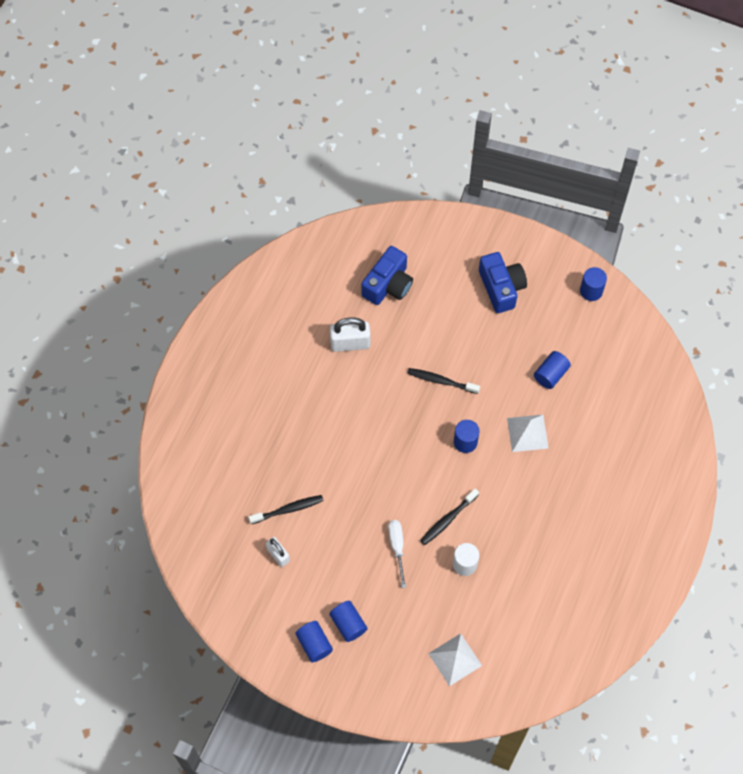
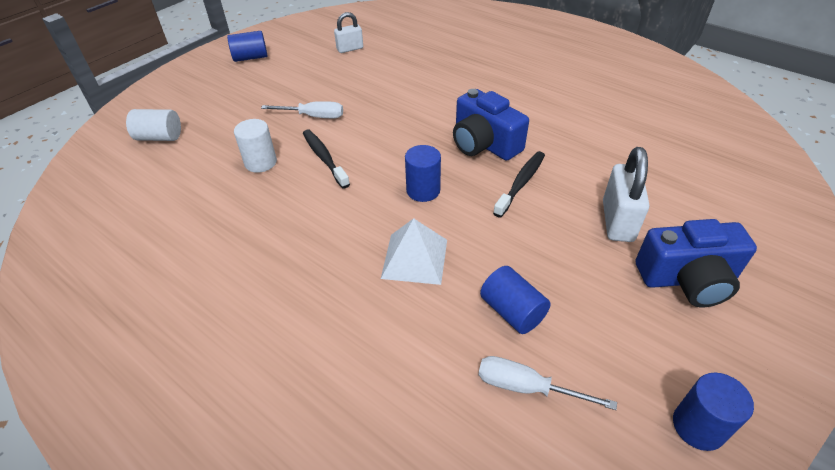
camera: 105 degrees right, 20 degrees down
(288, 509) = (393, 58): black toothbrush -> none
(348, 624) = (254, 77): blue cylinder -> none
(350, 343) = (585, 117): white padlock -> white padlock (617, 221)
(388, 285) = (677, 158): blue camera -> blue camera (484, 144)
(455, 659) = (159, 137): white pyramid -> white cylinder
(594, 363) = (526, 387): none -> white screwdriver

